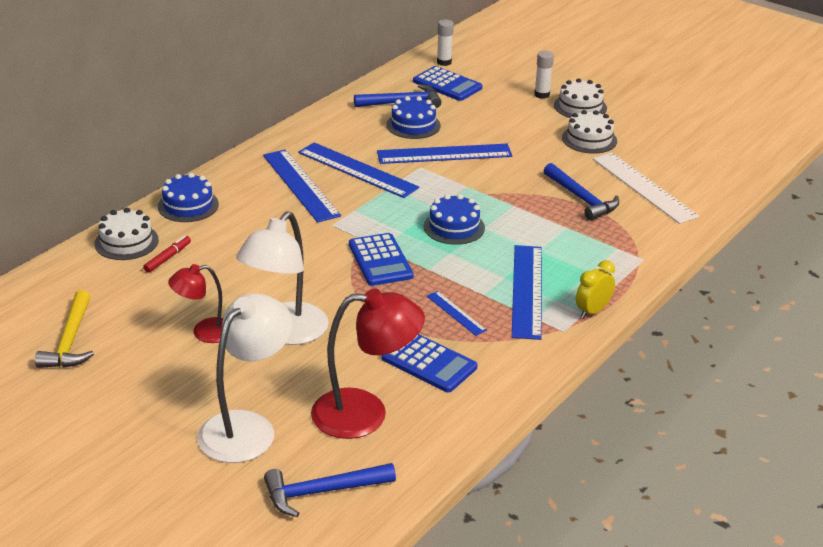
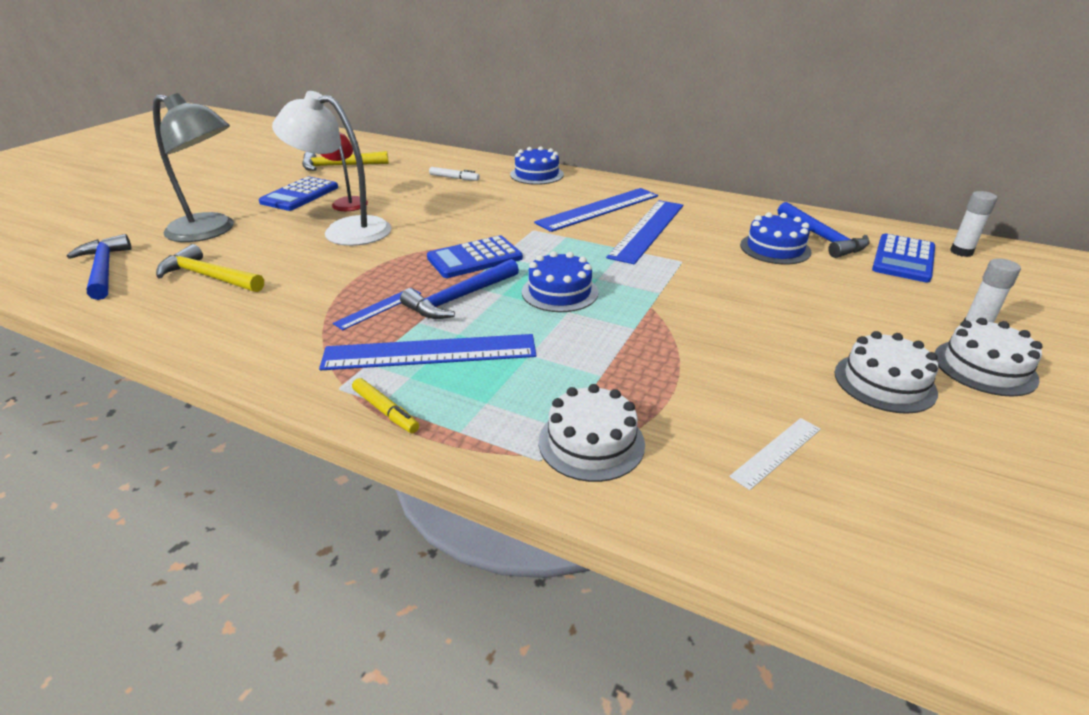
camera: 80 degrees right, 0 degrees up
(126, 242) = (473, 164): white cake -> white cake (591, 442)
(168, 258) = (454, 178): red marker -> white marker
(247, 427) = (211, 231): white lamp -> grey lamp
(365, 414) = (209, 277): red lamp -> yellow hammer
(429, 363) = (285, 301): blue calculator -> blue calculator (300, 195)
(444, 154) = (725, 272): blue ruler -> none
(581, 198) = (690, 384): blue hammer -> blue hammer (460, 298)
(592, 311) = (385, 411): yellow clock -> yellow marker
(644, 187) = (776, 452): white ruler -> white ruler, size x0.50

